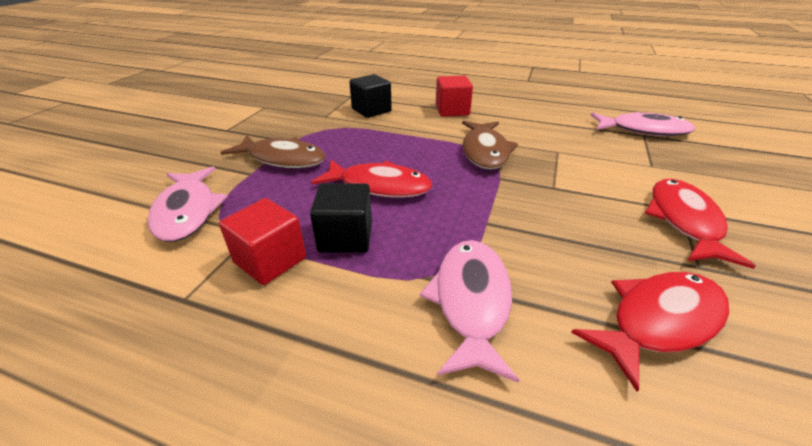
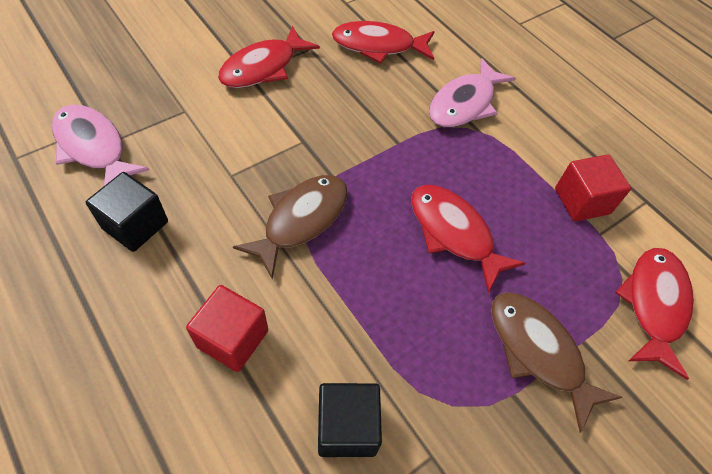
camera: 150 degrees left, 20 degrees up
(187, 211) = (654, 305): pink fish -> red fish
(345, 237) = (516, 191): black cube -> black cube (135, 225)

